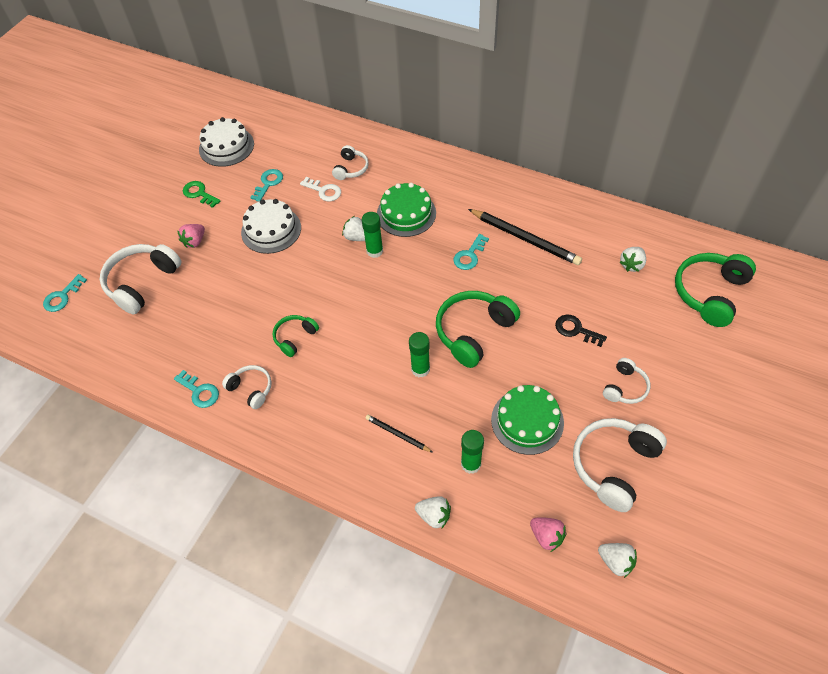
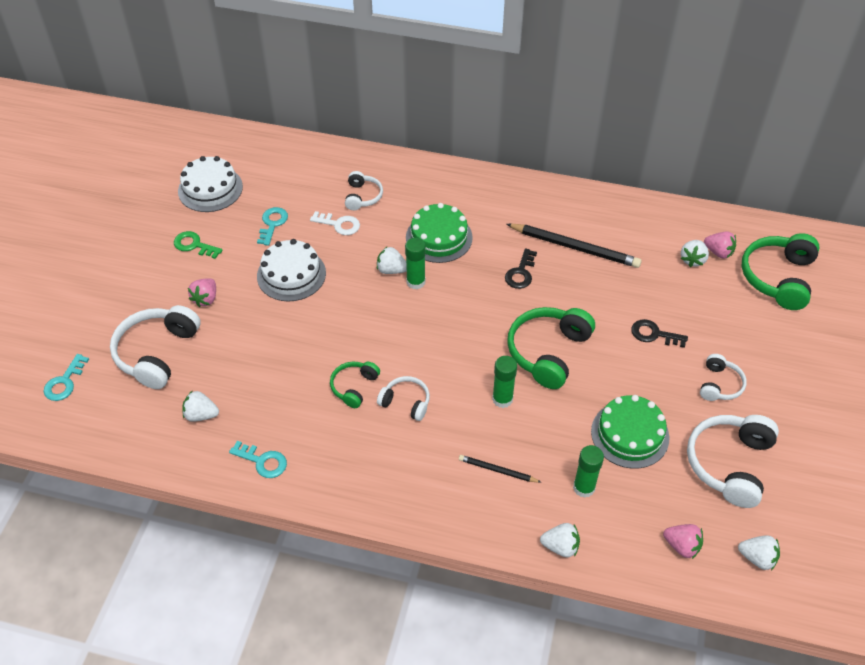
camera: 15 degrees left, 5 degrees down
(161, 342) = (201, 415): none -> white strawberry
(251, 389) = (321, 449): white headphones -> white headphones (406, 402)
(469, 255) = (521, 273): turquoise key -> black key
(658, 261) = (718, 252): none -> pink strawberry

